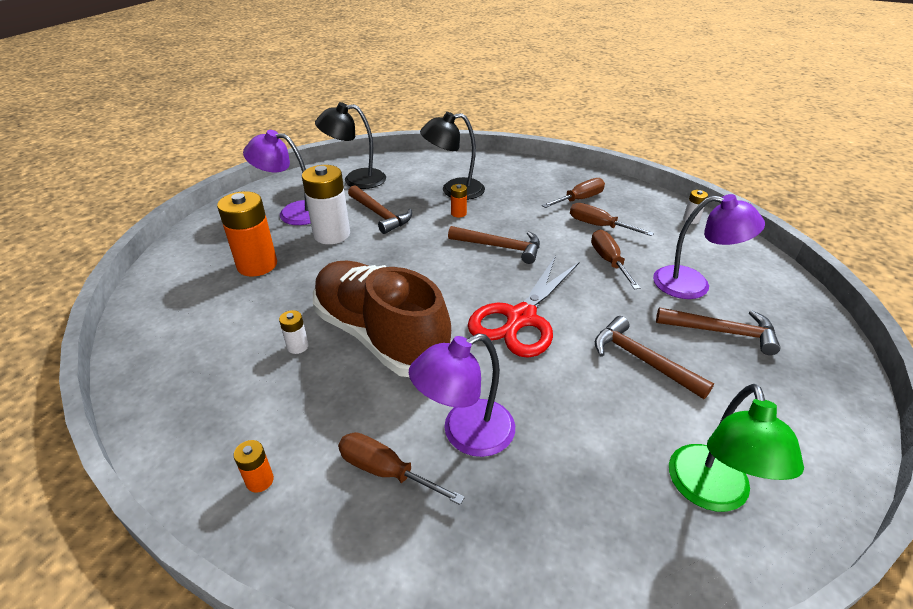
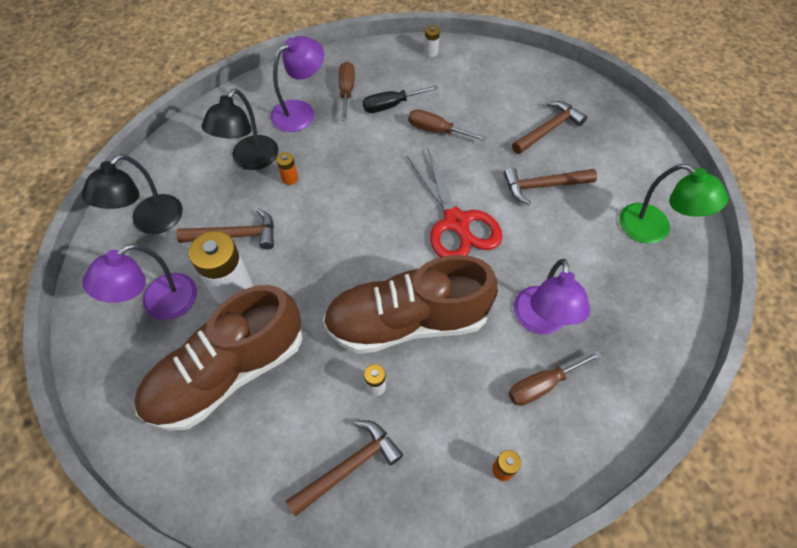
camera: 55 degrees left, 20 degrees up
(257, 265) = (228, 373): orange battery -> brown shoe
(500, 247) = (363, 181): brown hammer -> brown hammer (349, 467)
(599, 226) = (391, 105): brown screwdriver -> black screwdriver
(693, 284) = (497, 107): purple lamp -> purple lamp (300, 111)

